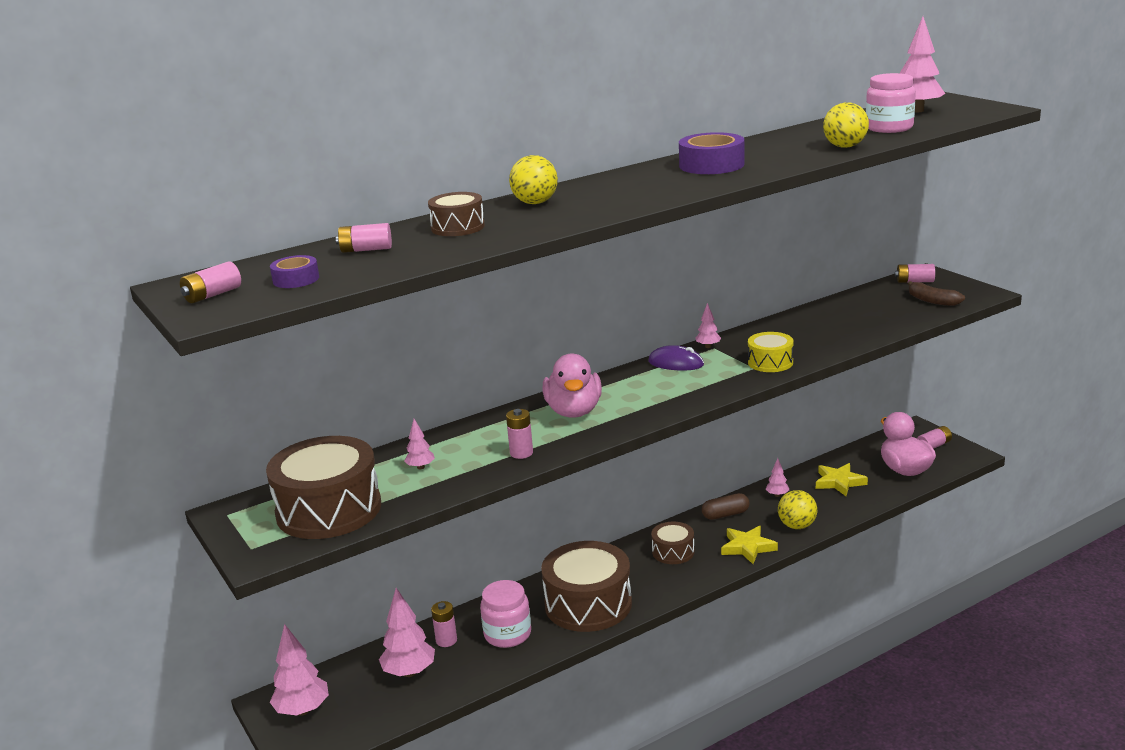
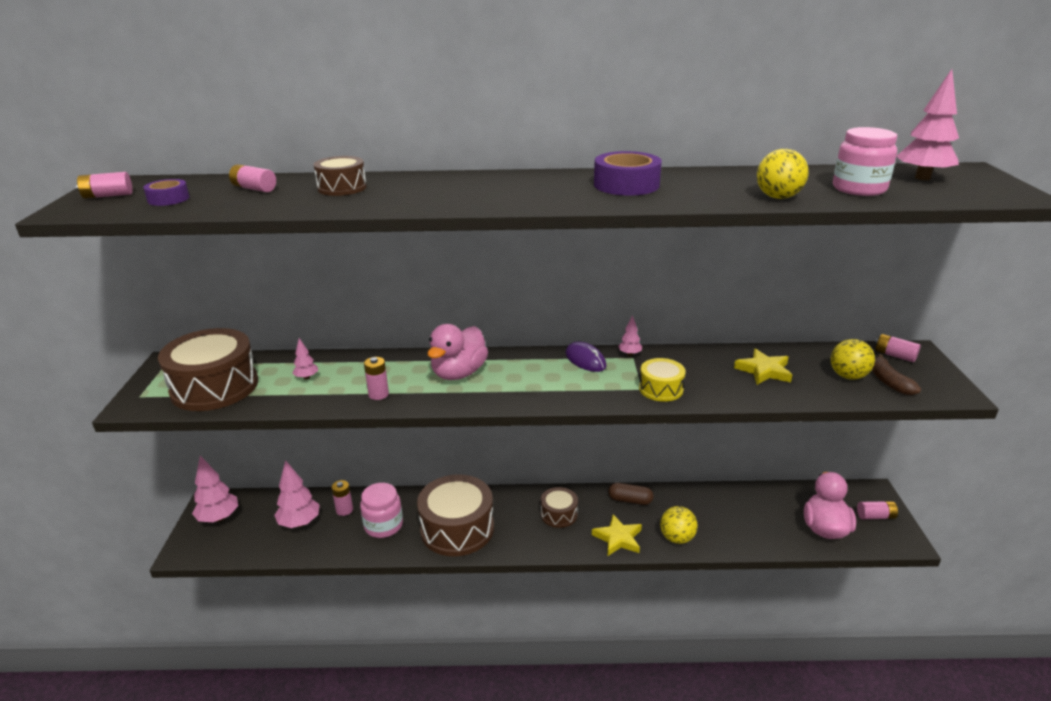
camera: 30 degrees right, 5 degrees up
(535, 203) = (432, 182): yellow ball -> yellow ball (848, 376)
(777, 495) = (688, 501): pink tree -> none
(839, 482) = (753, 513): yellow star -> yellow star (764, 371)

